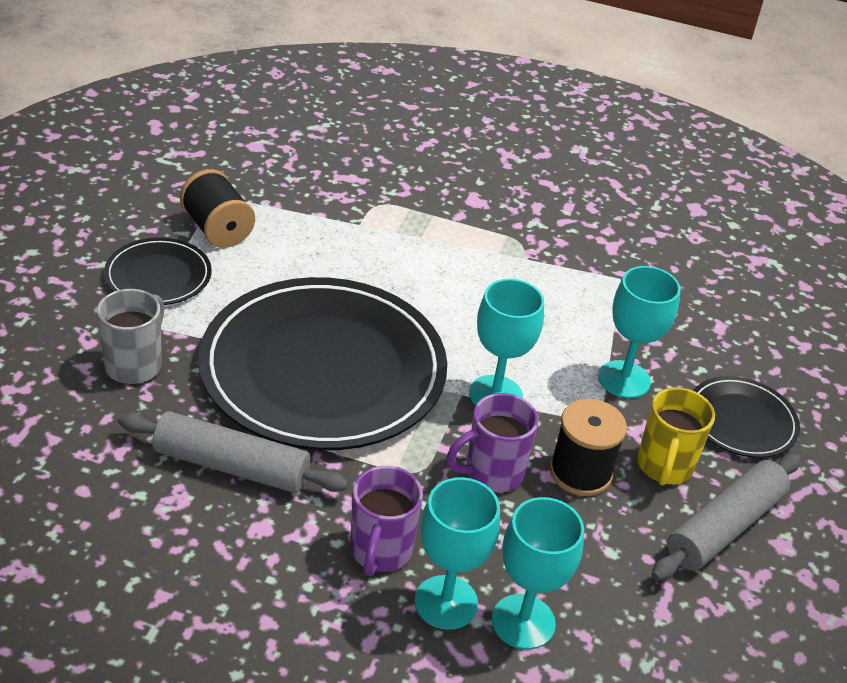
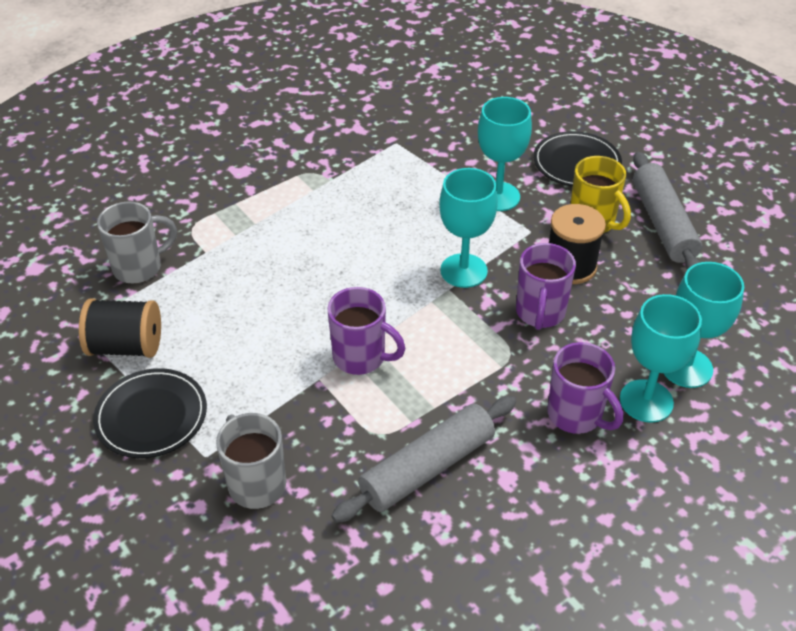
camera: 50 degrees left, 5 degrees up
(306, 197) = (139, 267): none -> grey mug
(323, 370) = (361, 357): black plate -> purple mug

